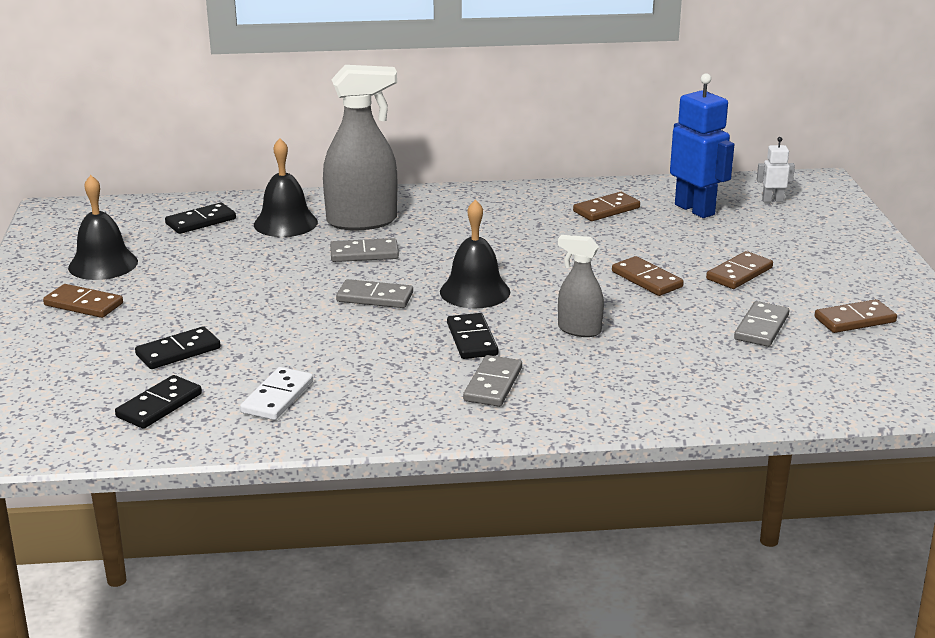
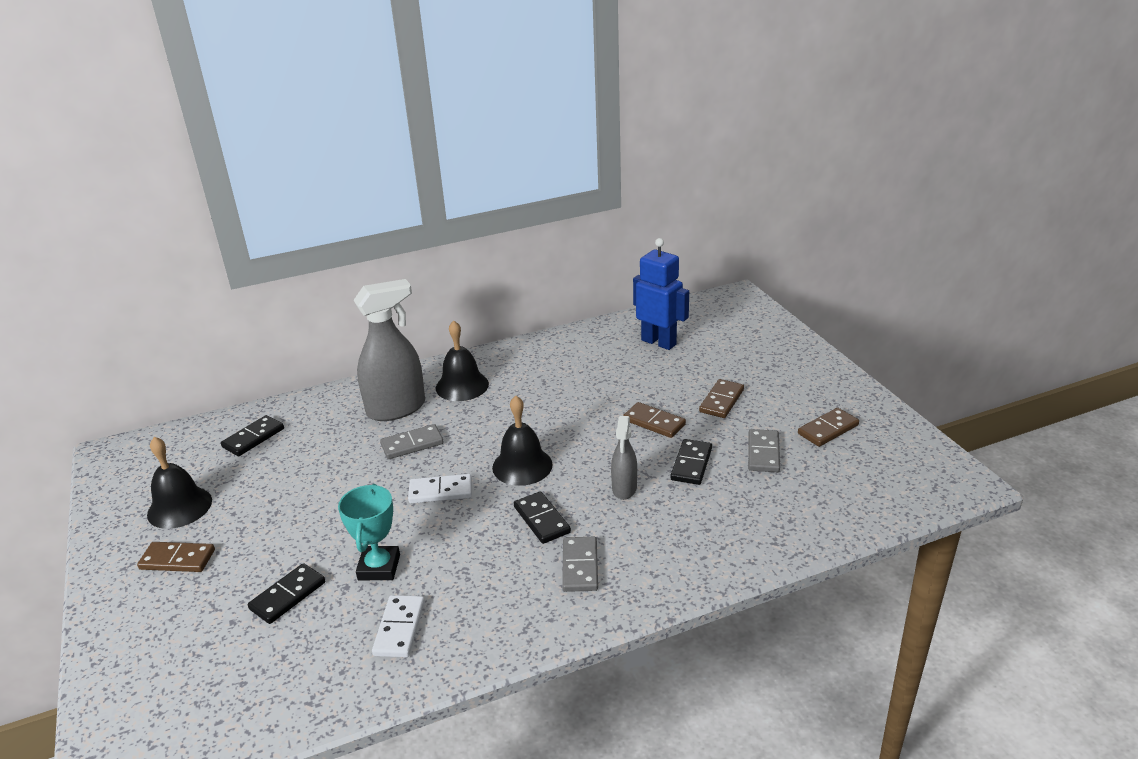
camera: 15 degrees left, 5 degrees up
(159, 405) = (293, 666): black domino -> black domino (691, 464)
(280, 346) = (379, 567): none -> turquoise trophy
(285, 223) = (330, 424): black bell -> black bell (462, 386)
(375, 297) = (440, 491): grey domino -> white domino
(579, 330) = (624, 488): grey spray bottle -> grey spray bottle turned 90 degrees counterclockwise
(606, 210) = (591, 356): brown domino -> none
(772, 200) = (712, 321): white robot -> none

